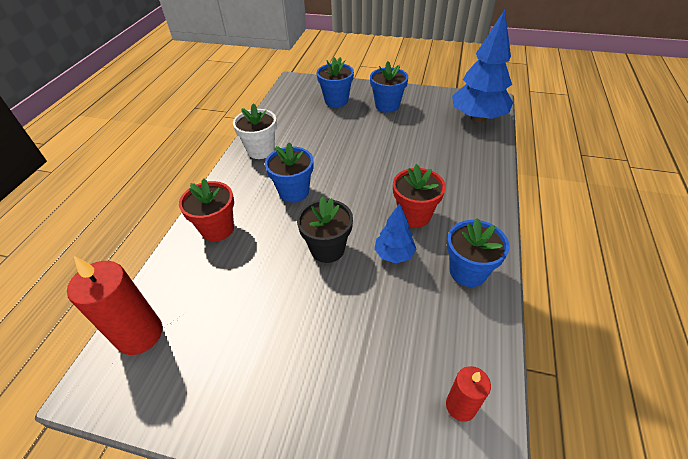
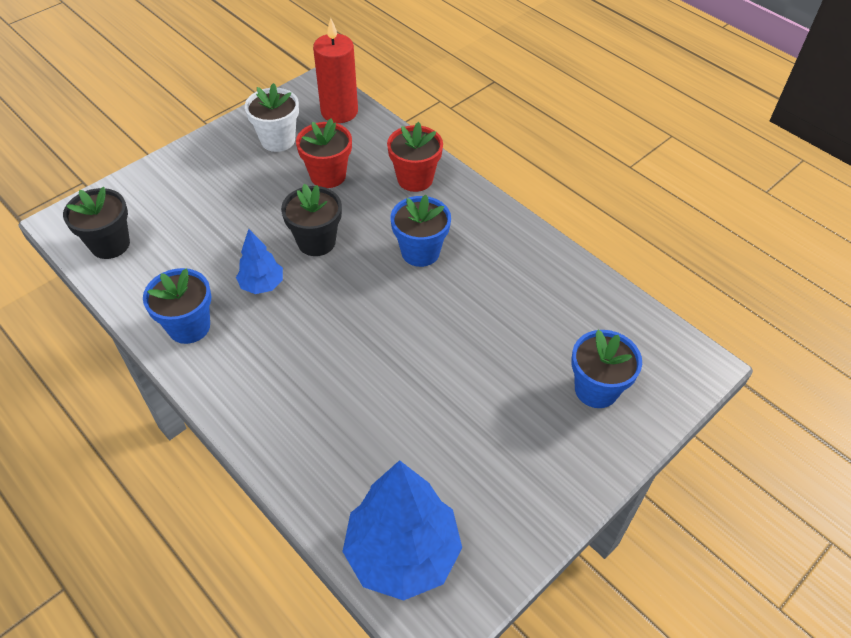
camera: 120 degrees right, 5 degrees up
(261, 150) = (524, 254): white flower pot -> white flower pot (278, 140)
(387, 106) = (533, 448): blue flower pot -> none
(414, 215) = (291, 332): red flower pot -> red flower pot (328, 175)
(460, 406) = (110, 244): red candle -> black flower pot

